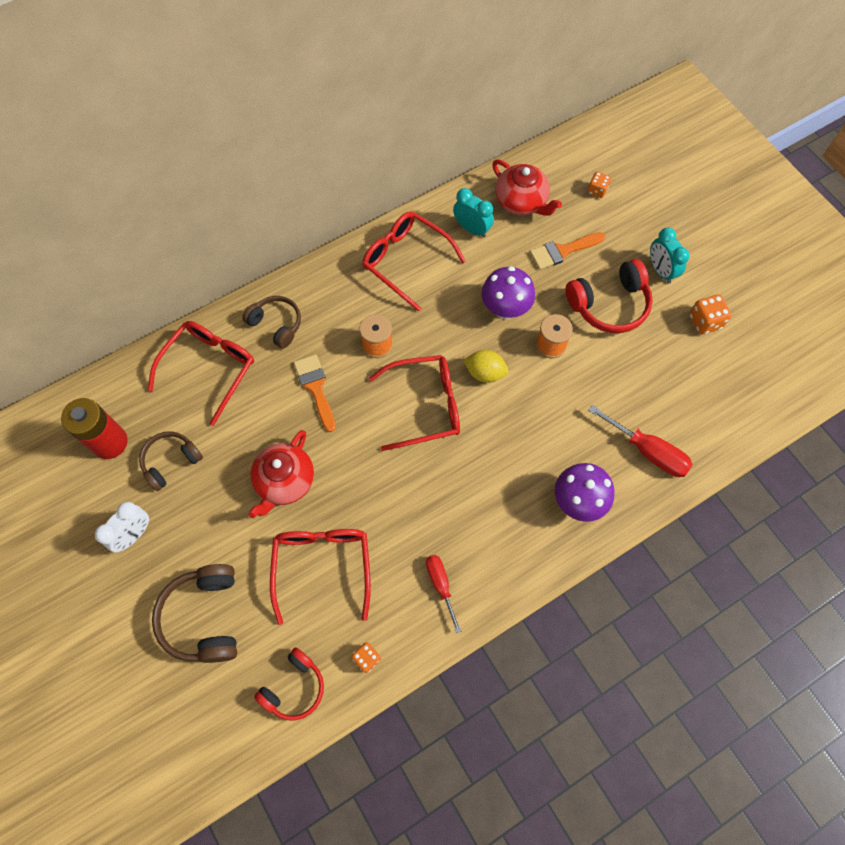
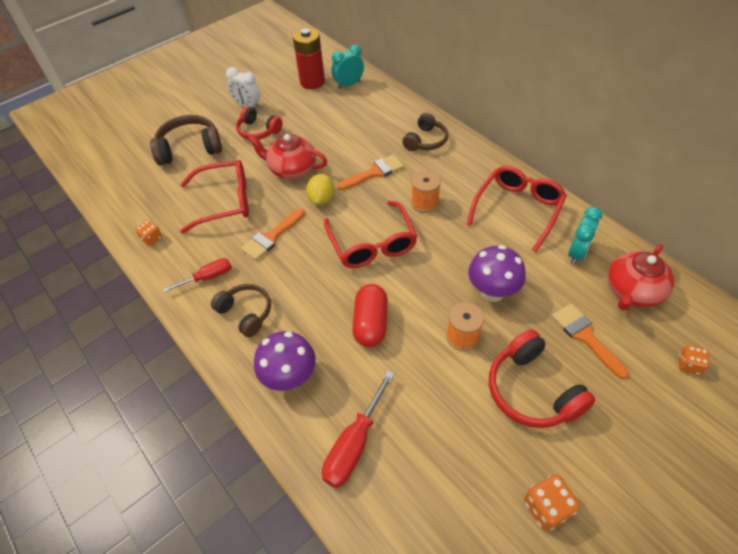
camera: 85 degrees right, 15 degrees down
(171, 461) = (301, 111): brown headphones -> brown headphones (246, 313)
(210, 368) = (378, 114): red glasses -> none
(294, 687) = (135, 202): red headphones -> red headphones (258, 131)
(393, 511) = (271, 237): none -> orange brush
(485, 373) = (416, 284): yellow lemon -> yellow lemon (322, 199)
(526, 421) = (371, 323): none -> red capsule
(660, 270) = (603, 447): turquoise clock -> turquoise clock (349, 84)

